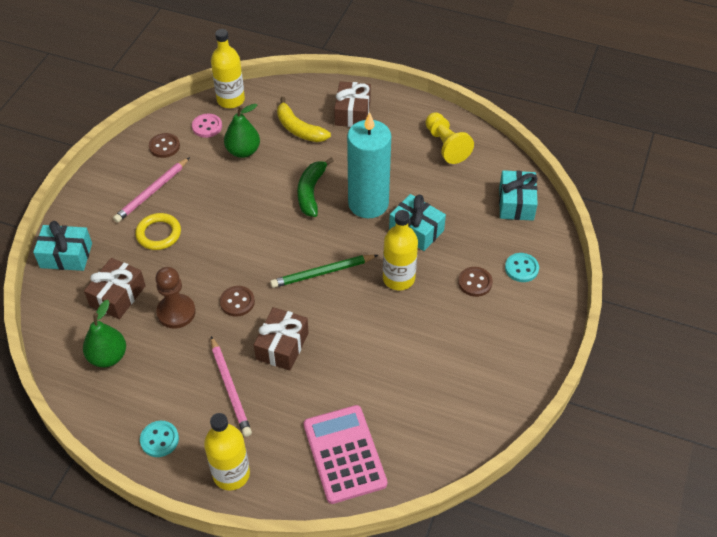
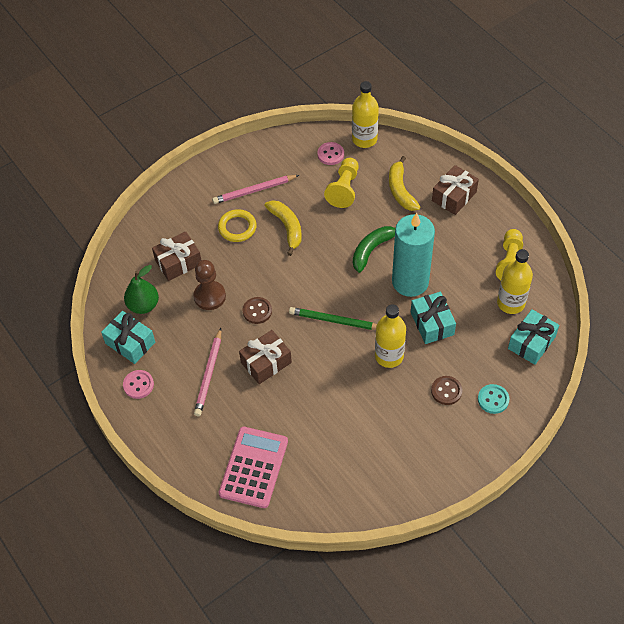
camera: 35 degrees right, 5 degrees up
(66, 255) = (163, 212): turquoise gift -> turquoise gift (130, 343)
(159, 439) = (138, 385): turquoise button -> pink button
(164, 146) = (288, 156): brown button -> none
(211, 211) = (287, 228): none -> yellow banana
(231, 474) = (168, 436): yellow bottle -> yellow bottle (511, 303)
(243, 151) = (344, 189): green pear -> yellow pawn

